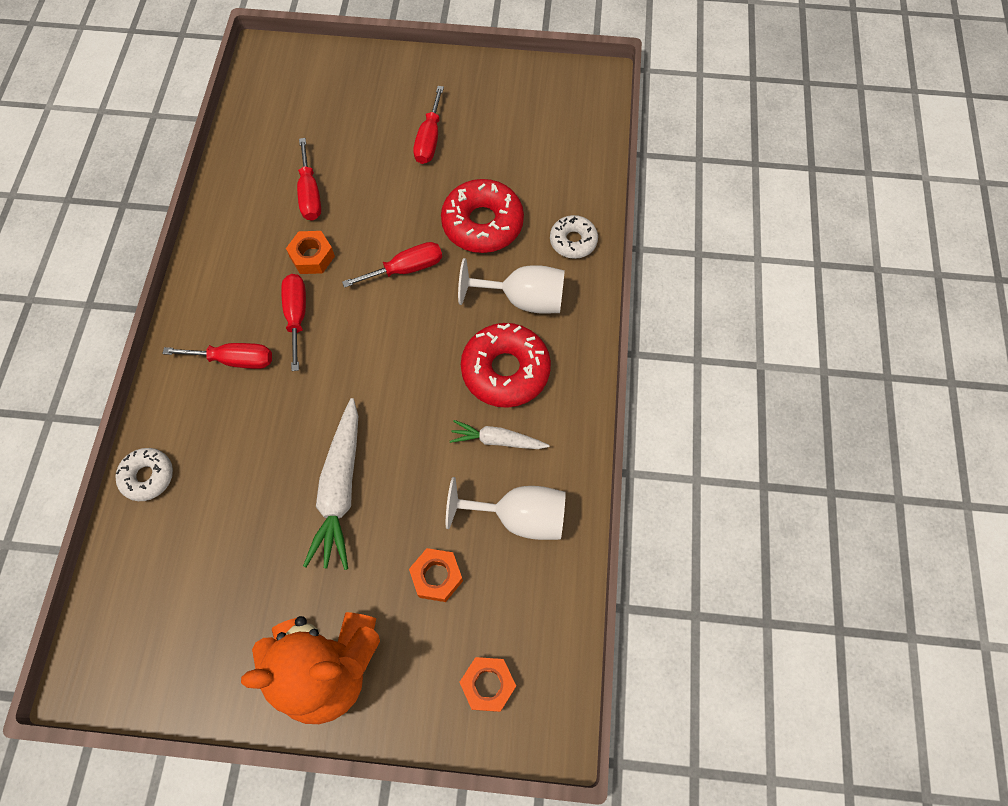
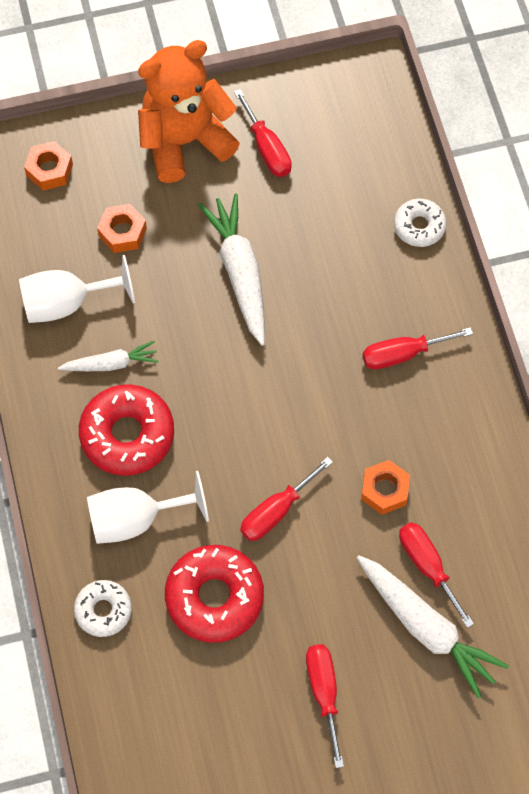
camera: 160 degrees right, 0 degrees up
(297, 316) = (365, 419): red screwdriver -> red screwdriver (267, 148)
(334, 155) = (426, 628): none -> white carrot

